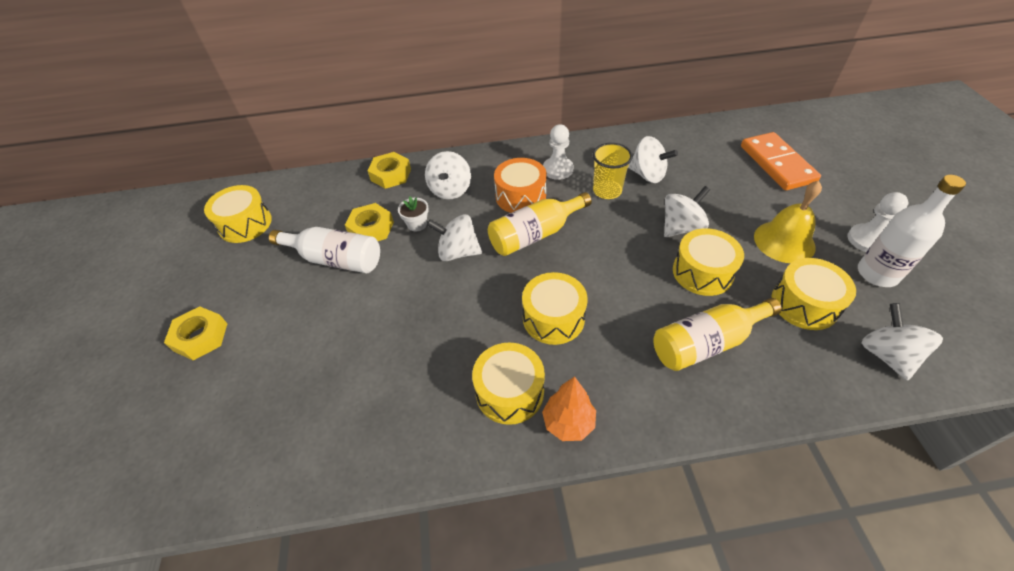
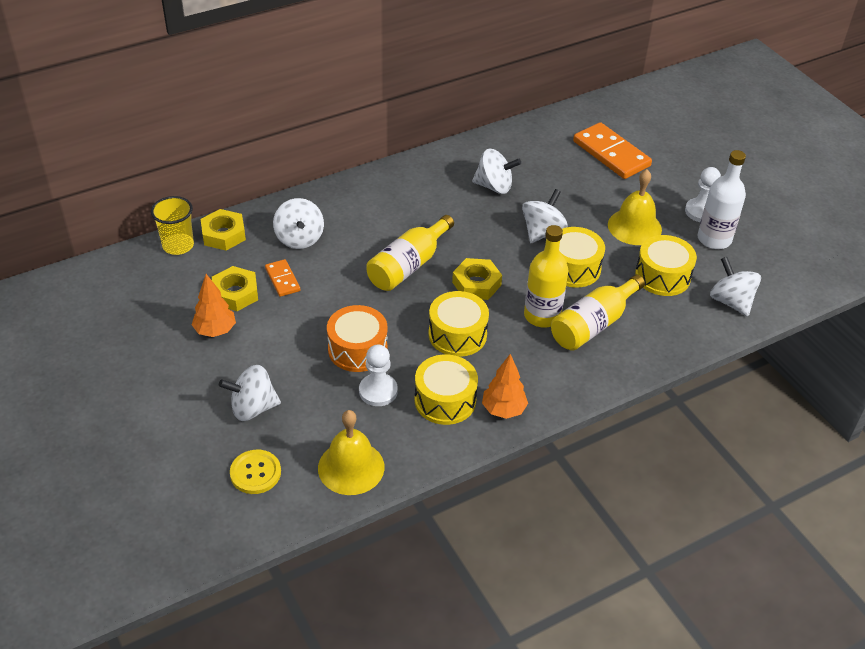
camera: 25 degrees left, 5 degrees down
(200, 337) = (119, 430): yellow nut -> yellow nut (476, 284)
(245, 224) = (87, 318): yellow drum -> none
(284, 422) = (255, 473): none -> yellow button
(335, 259) = (215, 331): white bottle -> orange tree
(377, 446) = (351, 467): none -> yellow bell
(417, 224) = (282, 279): white flower pot -> orange domino
(458, 252) = (340, 297): white spinning top -> white spinning top (253, 408)
(520, 196) = (377, 231): orange drum -> orange drum (357, 349)
(558, 169) = (402, 196): white pawn -> white pawn (378, 391)
(607, 191) = (461, 209): yellow cup -> yellow cup (178, 245)
(651, 318) = (542, 316): none -> yellow bottle

